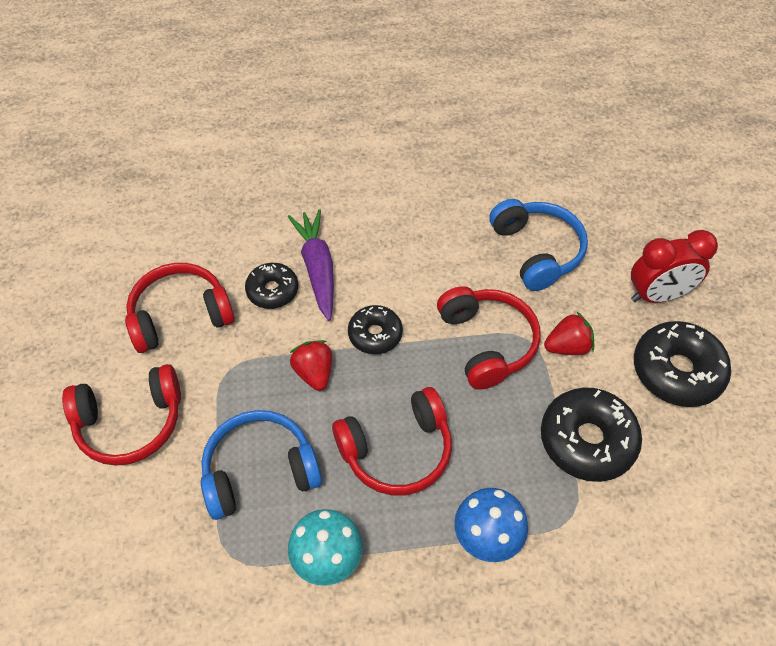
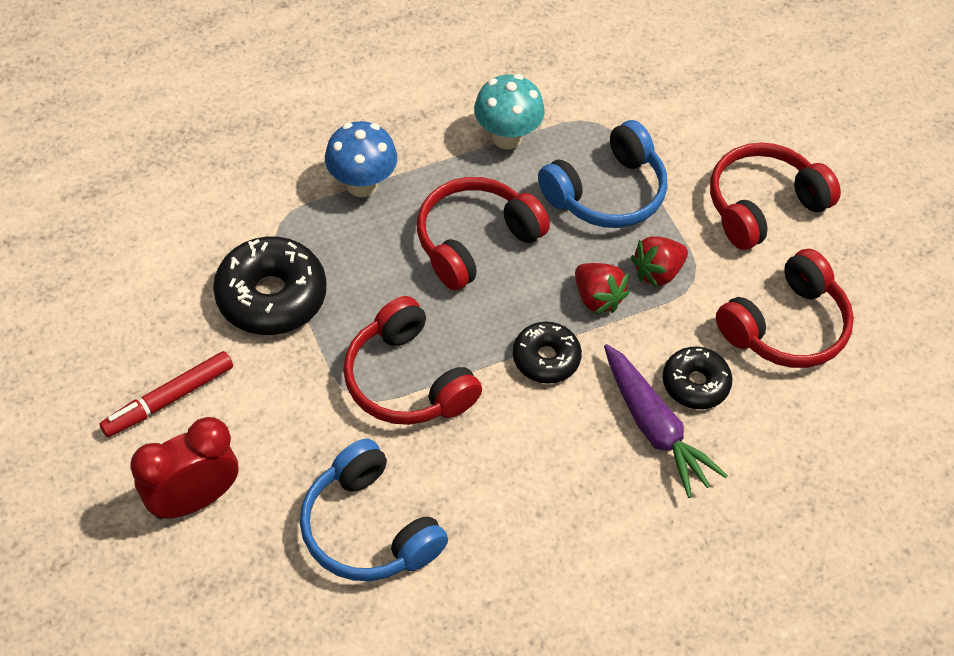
camera: 160 degrees right, 0 degrees up
(567, 347) = (307, 399): red strawberry -> red strawberry (657, 272)
(677, 371) = (168, 399): black donut -> red marker

